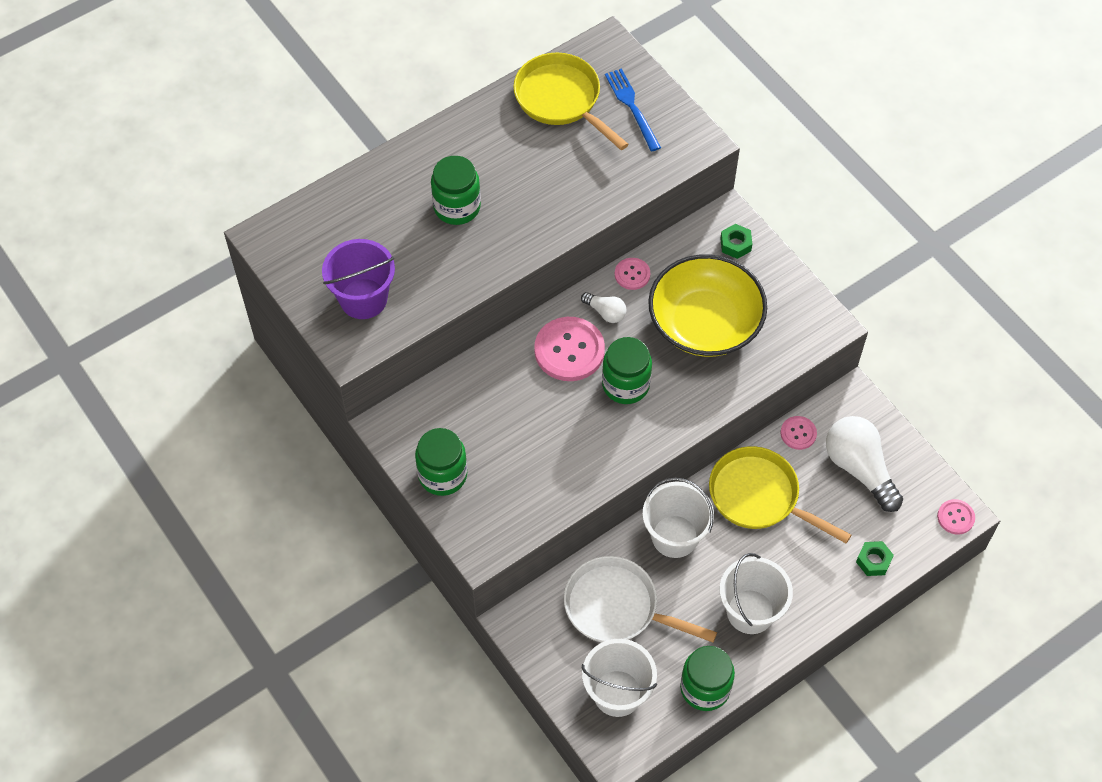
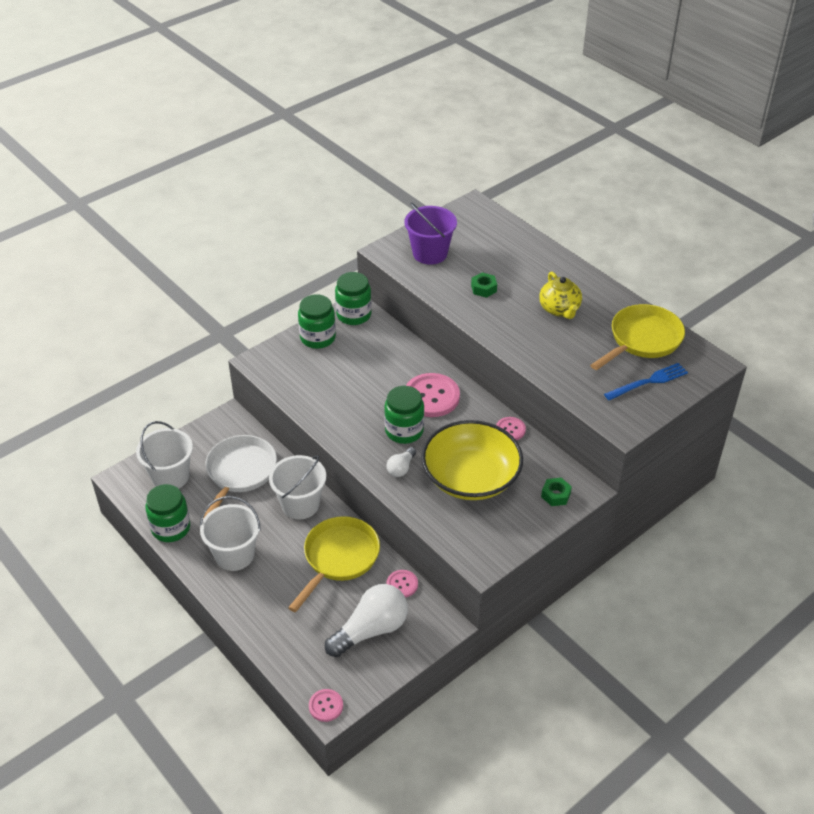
camera: 85 degrees right, 15 degrees down
(457, 207) = (520, 291): green jar -> green jar (354, 315)
(497, 171) = (559, 309): none -> yellow teapot
(605, 312) = (470, 415): white light bulb -> white light bulb (401, 468)
(873, 561) = (280, 640): green nut -> green nut (483, 288)

